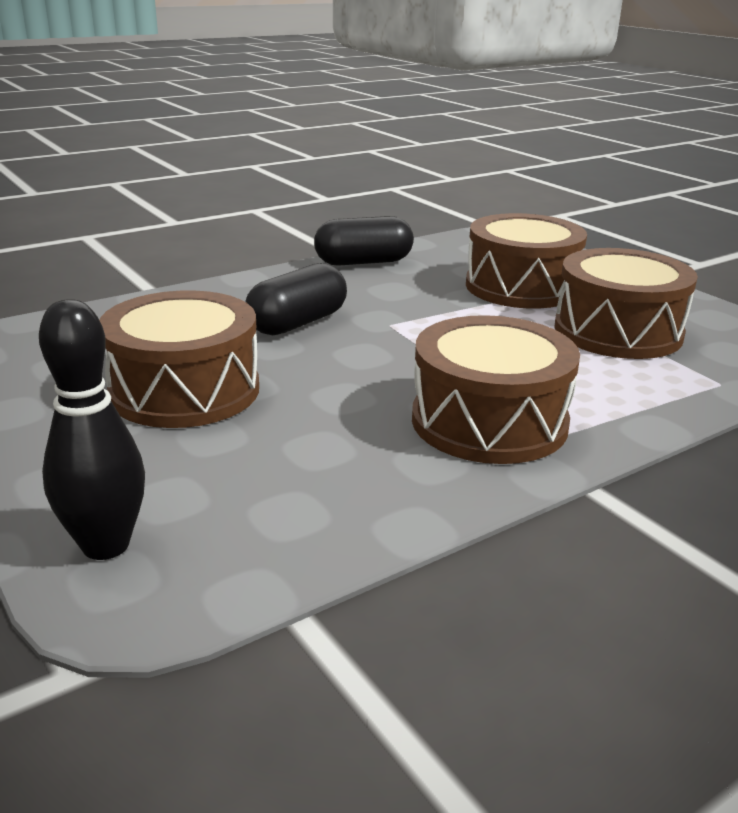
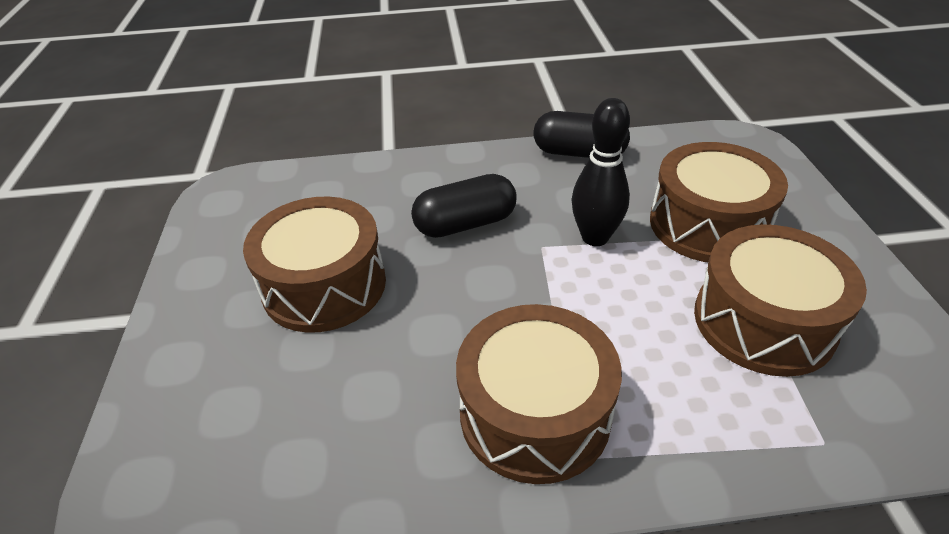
camera: 30 degrees right, 15 degrees up
(105, 545) = (156, 447): black bowling pin -> black bowling pin (595, 237)

